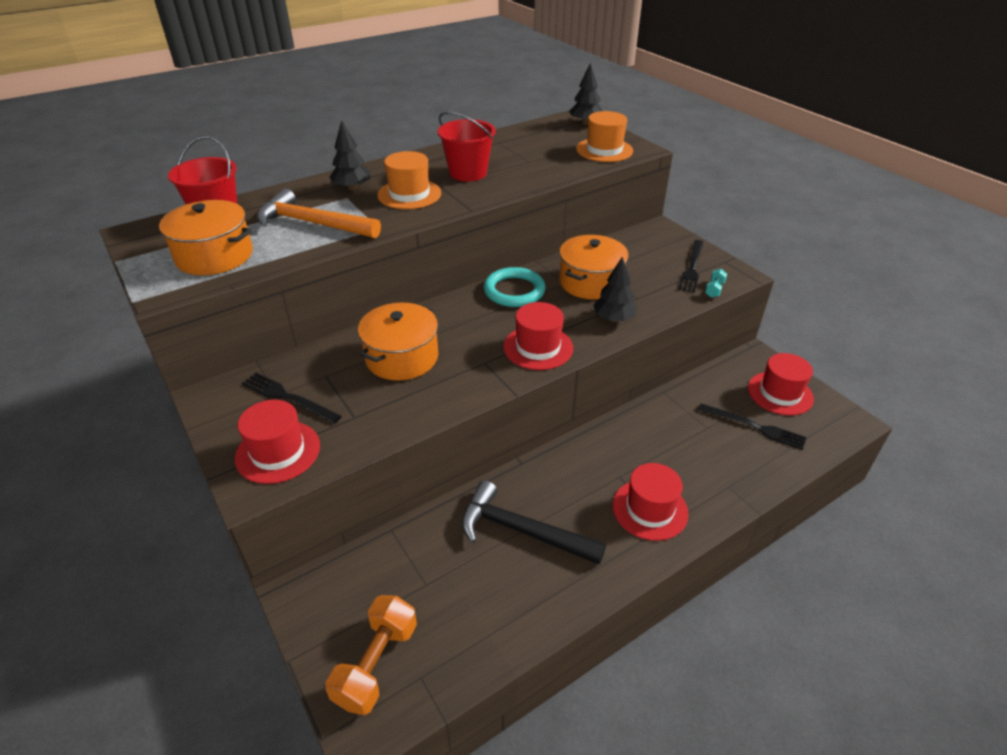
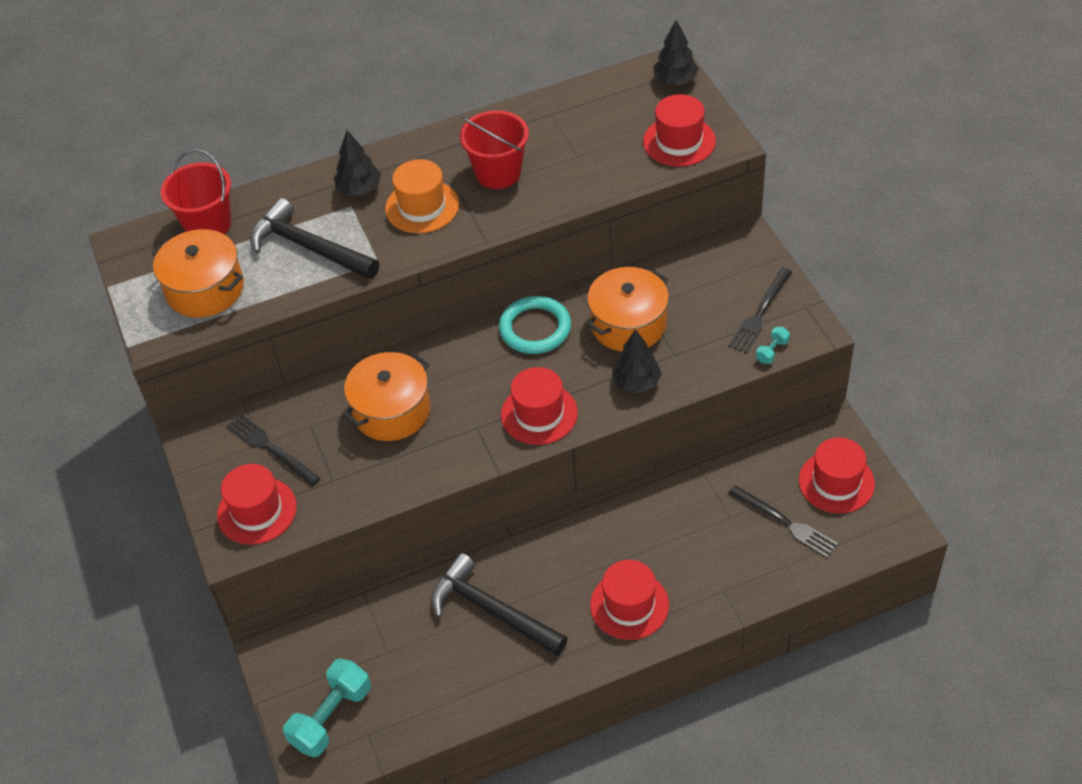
camera: 15 degrees right, 10 degrees up
(313, 223) = (309, 247): orange hammer -> black hammer
(376, 664) = (331, 717): orange dumbbell -> turquoise dumbbell
(604, 150) = (679, 141): orange hat -> red hat

